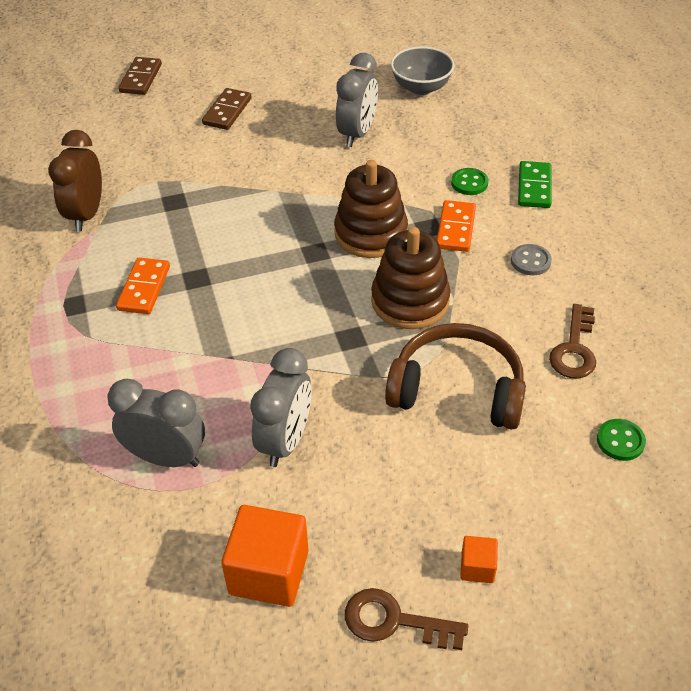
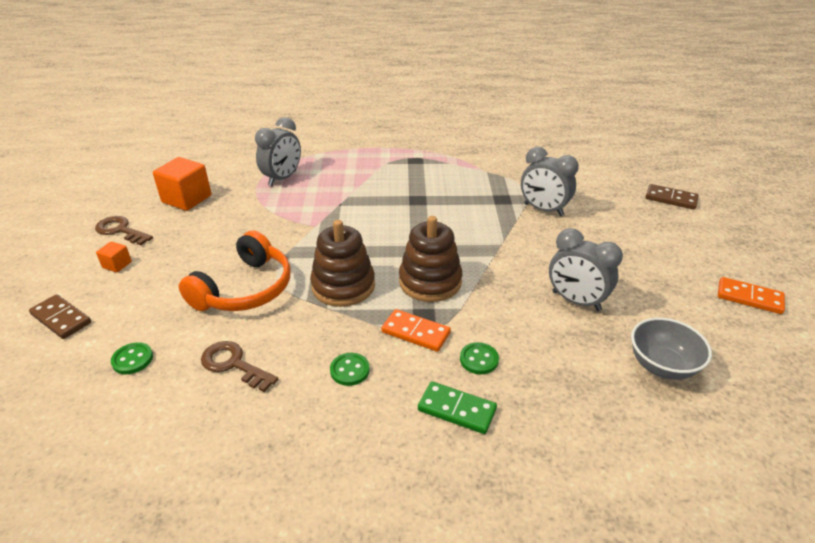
camera: 105 degrees right, 10 degrees down
(86, 214) = (499, 168): brown clock -> none
(144, 288) = (418, 182): orange domino -> orange domino (749, 298)
(227, 111) = (619, 234): brown domino -> brown domino (61, 319)
(285, 441) = (262, 214): grey clock -> grey clock (543, 210)
(394, 621) = (120, 230): brown key -> brown key turned 90 degrees counterclockwise
(457, 389) = (245, 289): brown headphones -> orange headphones
(530, 261) = (349, 370): grey button -> green button

